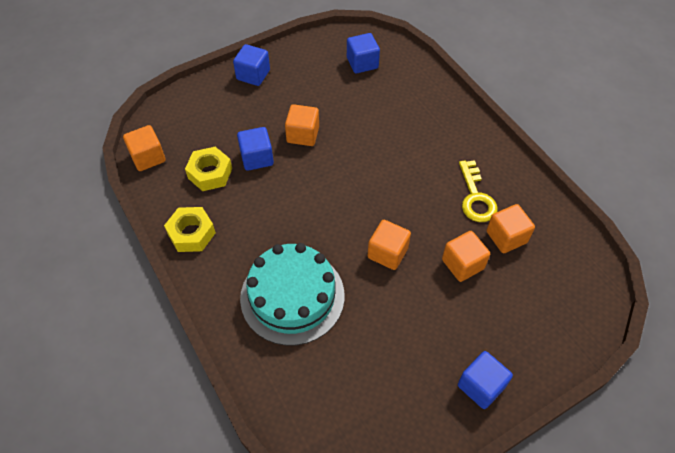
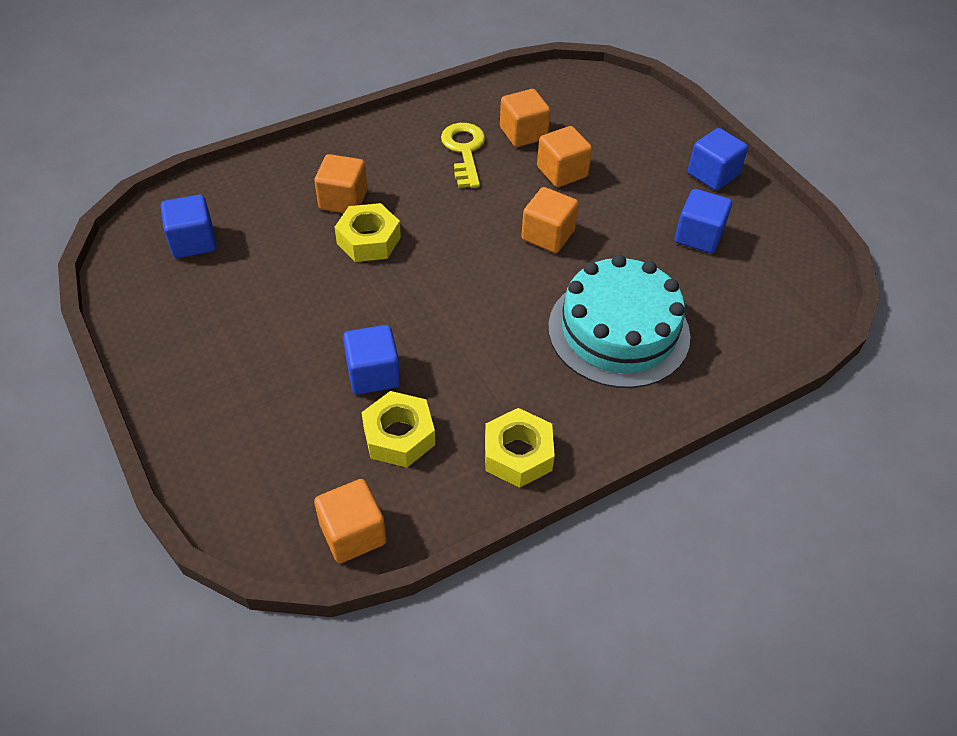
camera: 90 degrees left, 5 degrees down
(253, 75) = (181, 383): blue cube -> blue cube (698, 236)
(303, 135) = (333, 316): orange cube -> orange cube (343, 200)
(371, 147) = (368, 240): none -> yellow nut
(476, 197) = (464, 151): yellow key -> yellow key turned 90 degrees counterclockwise

